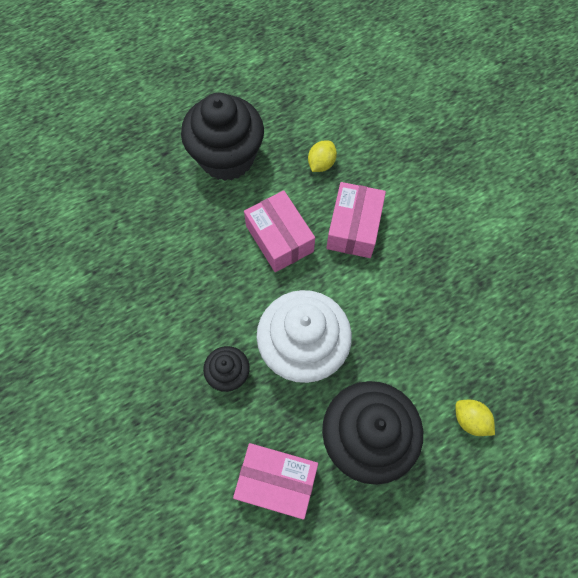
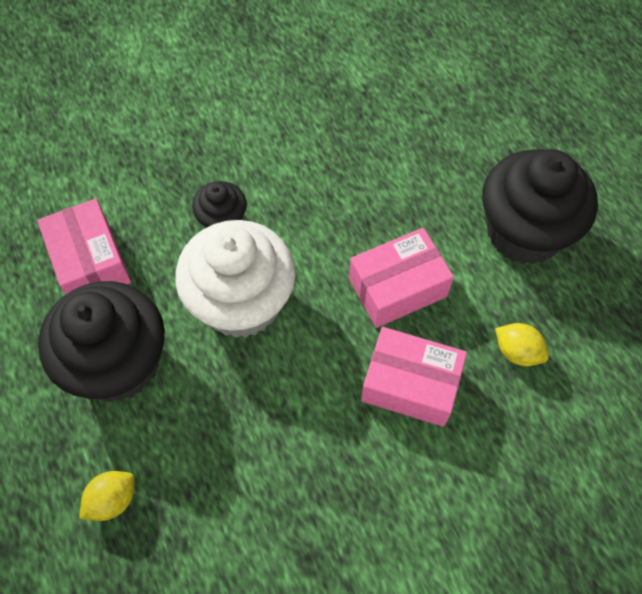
camera: 95 degrees right, 5 degrees down
(276, 482) = (90, 262): pink box -> pink box turned 45 degrees counterclockwise

